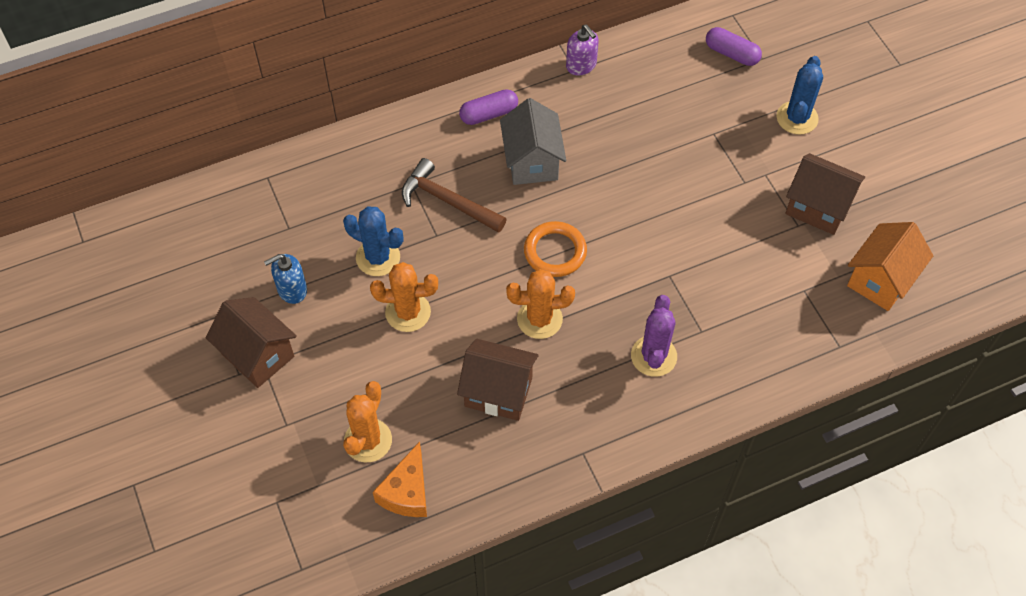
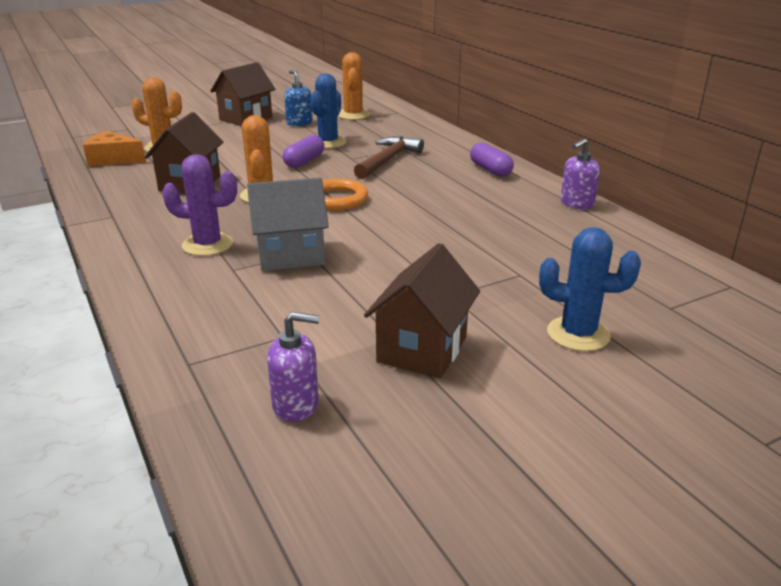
camera: 85 degrees right, 30 degrees down
(408, 312) = (275, 153): orange cactus -> orange cactus (353, 115)
(532, 161) = (441, 187): grey house -> grey house (290, 255)
(731, 54) = (660, 285): purple capsule -> purple capsule (304, 161)
(880, 280) = (296, 404): orange house -> purple soap dispenser

